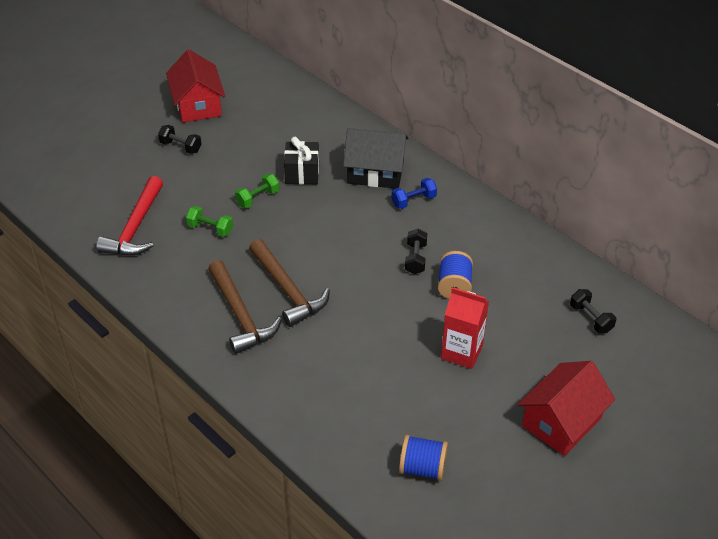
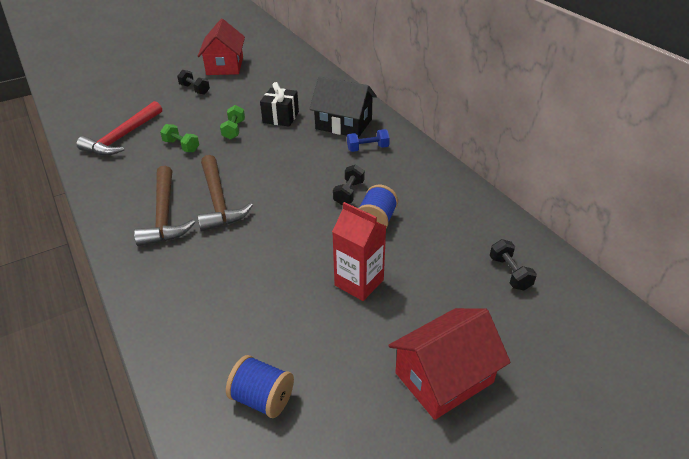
camera: 15 degrees right, 5 degrees down
(258, 198) = (234, 130): green dumbbell -> green dumbbell turned 60 degrees counterclockwise

